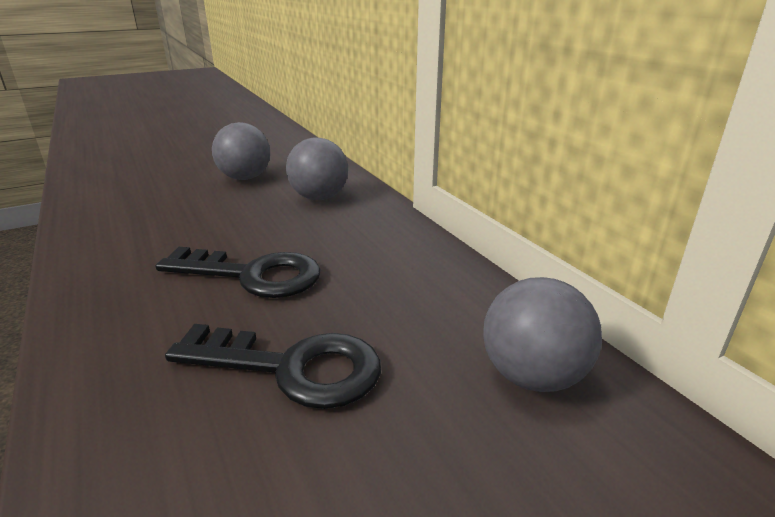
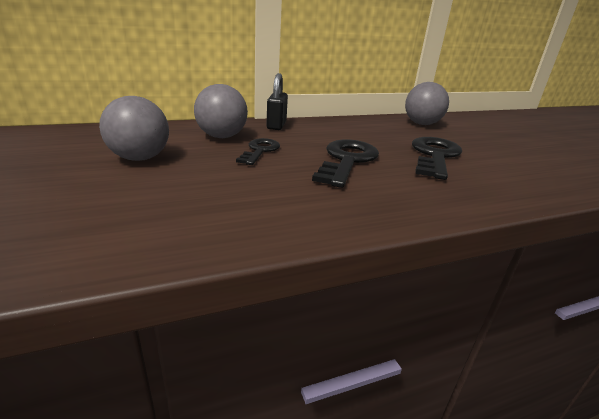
camera: 85 degrees left, 0 degrees up
(277, 220) = (260, 151): none -> black key
(385, 220) = (276, 125): none -> black padlock

